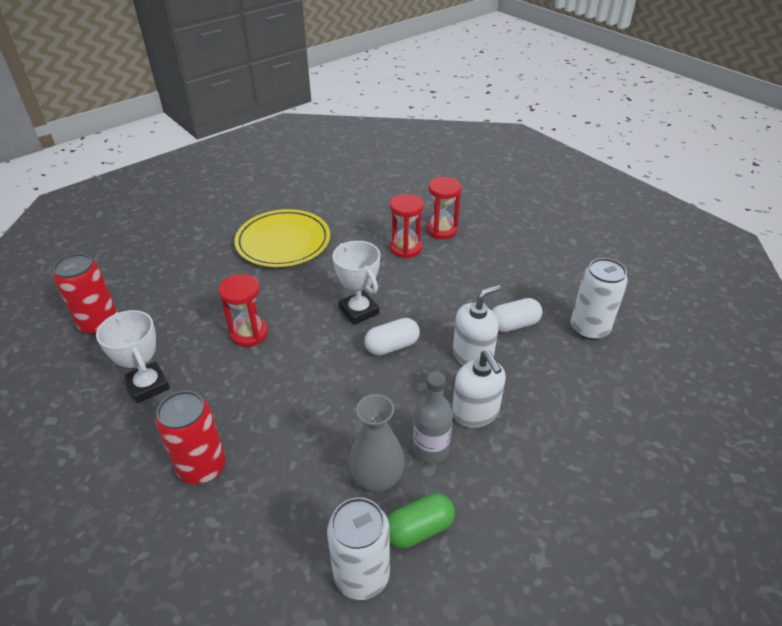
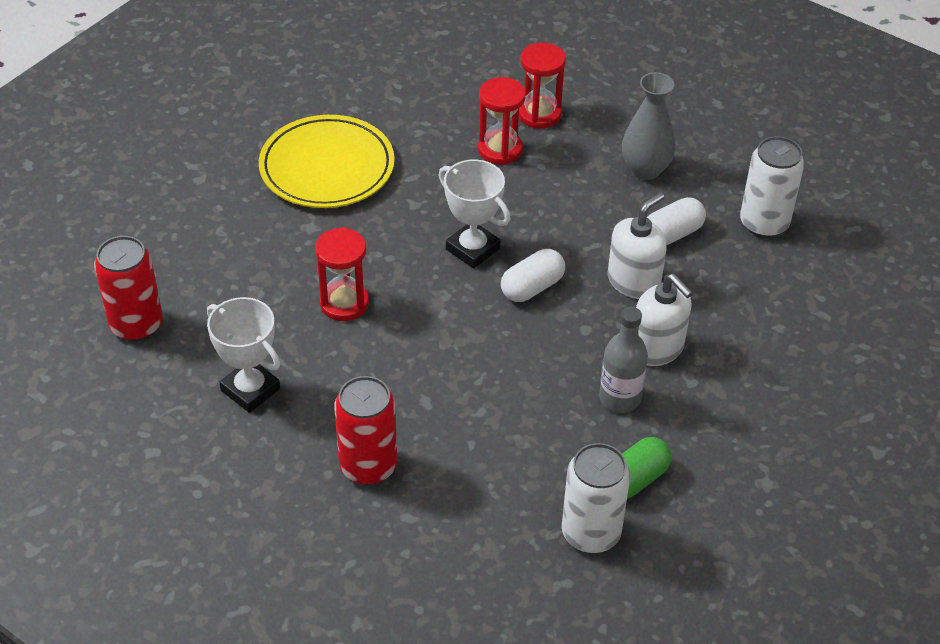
camera: 15 degrees left, 5 degrees up
(377, 479) = (572, 440): grey vase -> grey vase (645, 169)

